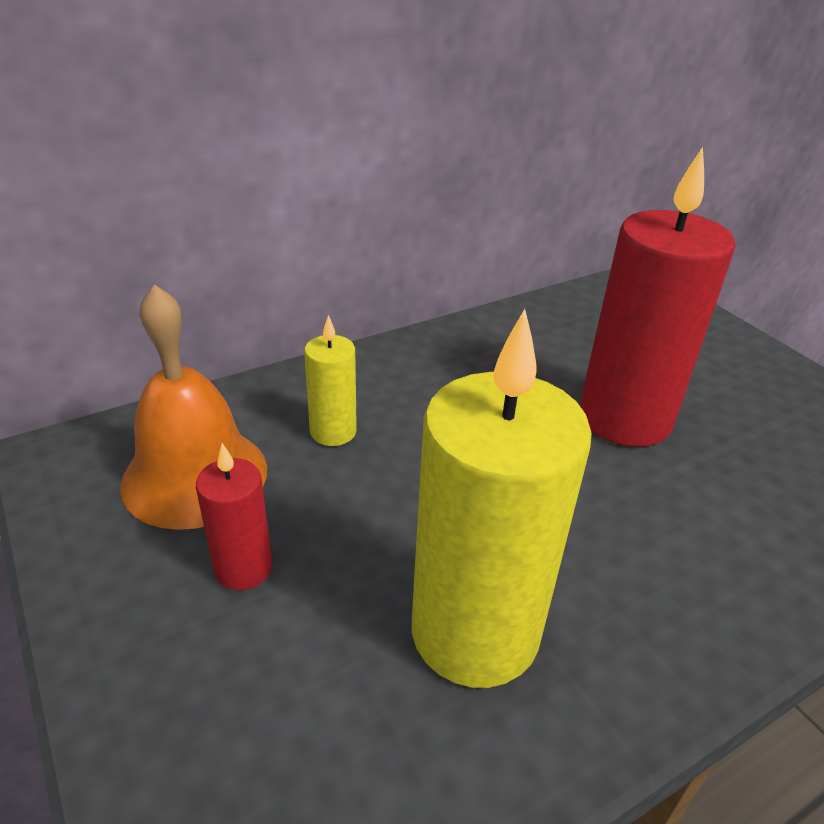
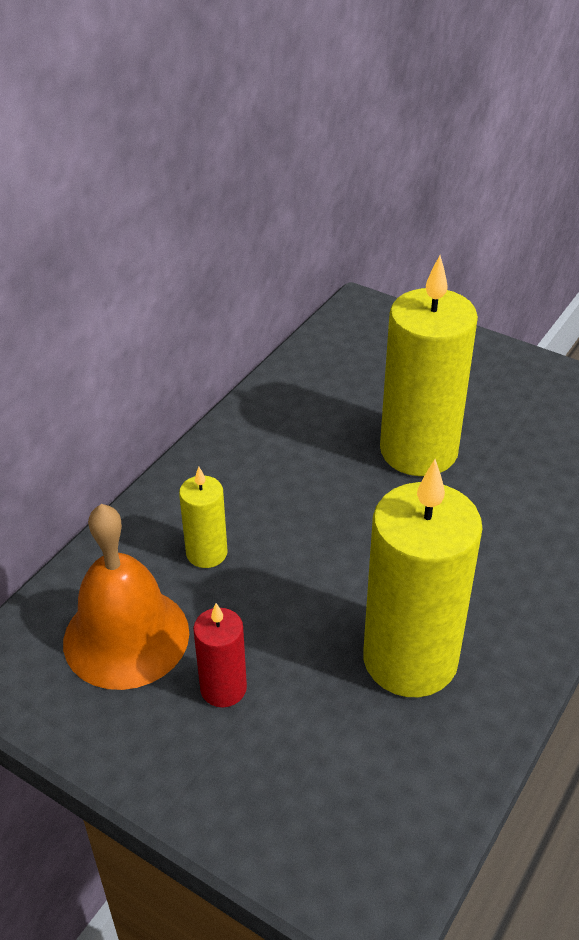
camera: 25 degrees left, 5 degrees up
(624, 418) = (418, 451): red candle -> yellow candle

